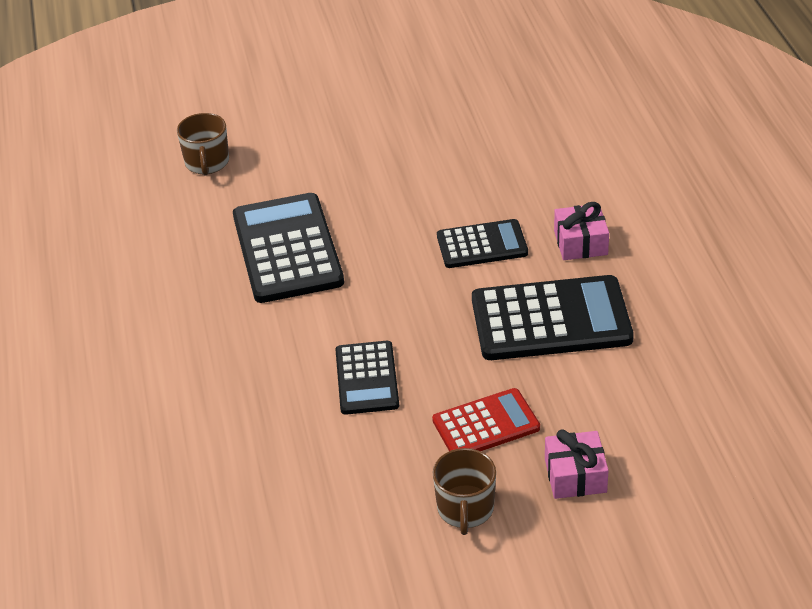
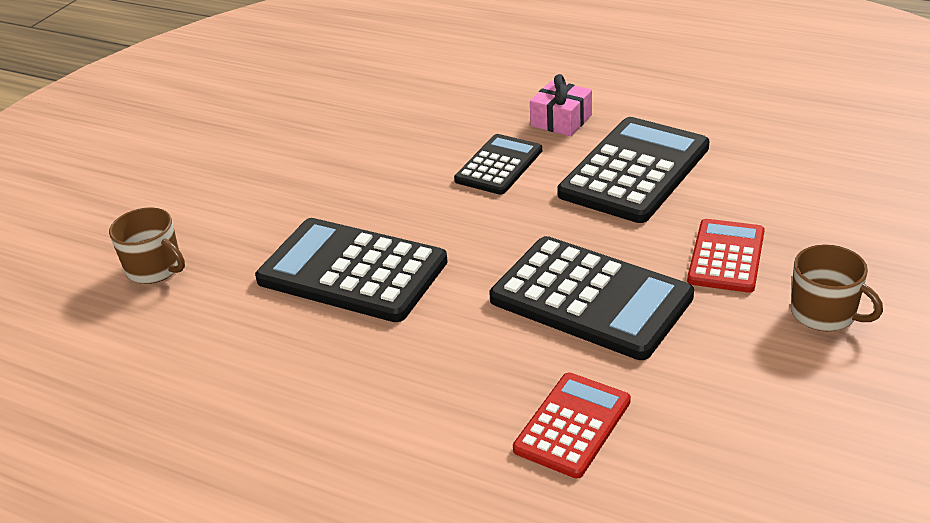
camera: 50 degrees left, 5 degrees down
(230, 437) = (572, 425): none -> red calculator
(367, 378) = (590, 298): black calculator -> black calculator, size x1.69
(575, 476) = (837, 237): pink gift -> none

